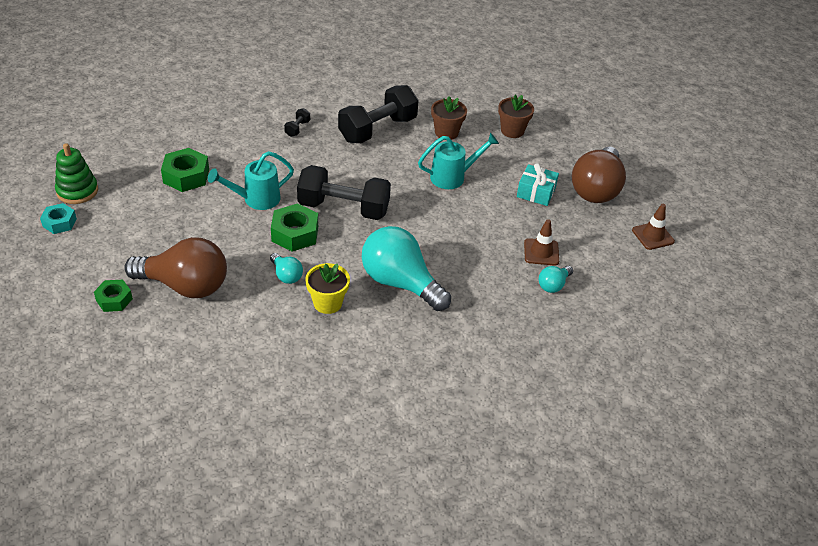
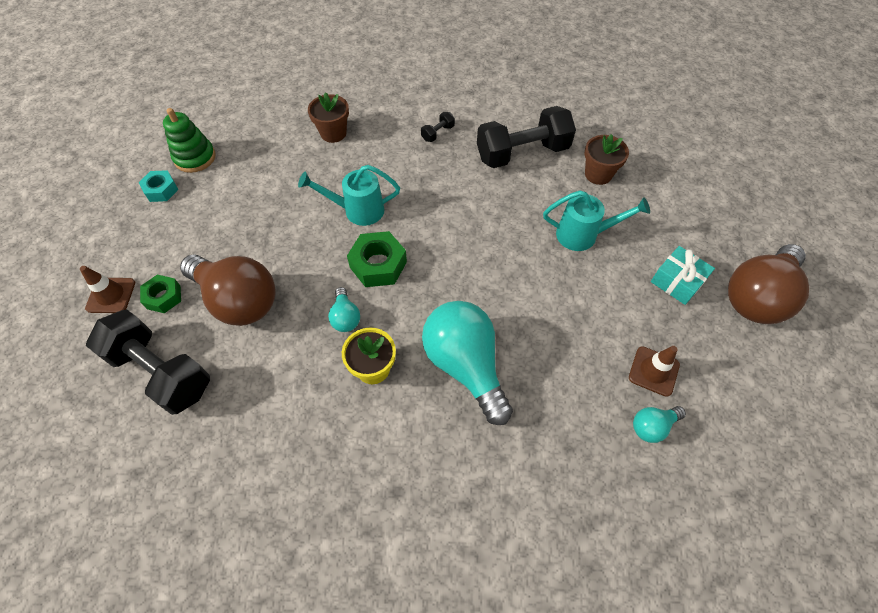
camera: 25 degrees right, 15 degrees up
(186, 176) = (302, 165): green nut -> none
(343, 208) = (444, 245): black dumbbell -> black dumbbell (161, 372)
(512, 131) = (677, 189): brown flower pot -> brown flower pot (333, 133)
(653, 236) = (813, 389): brown traffic cone -> brown traffic cone (111, 295)

